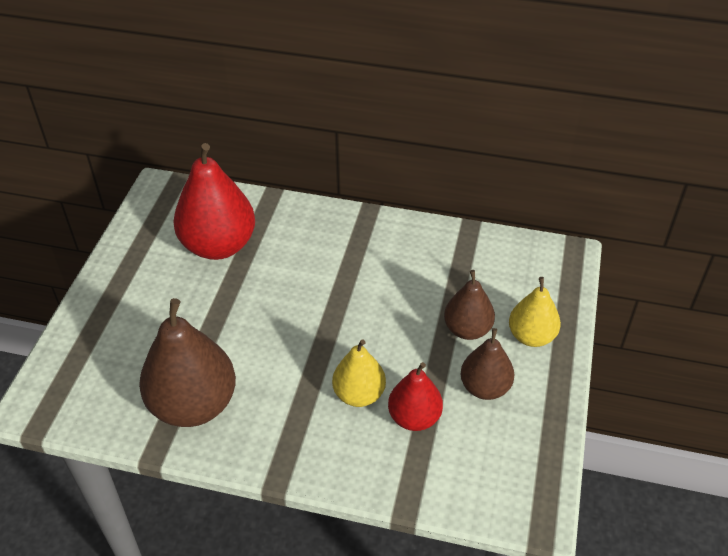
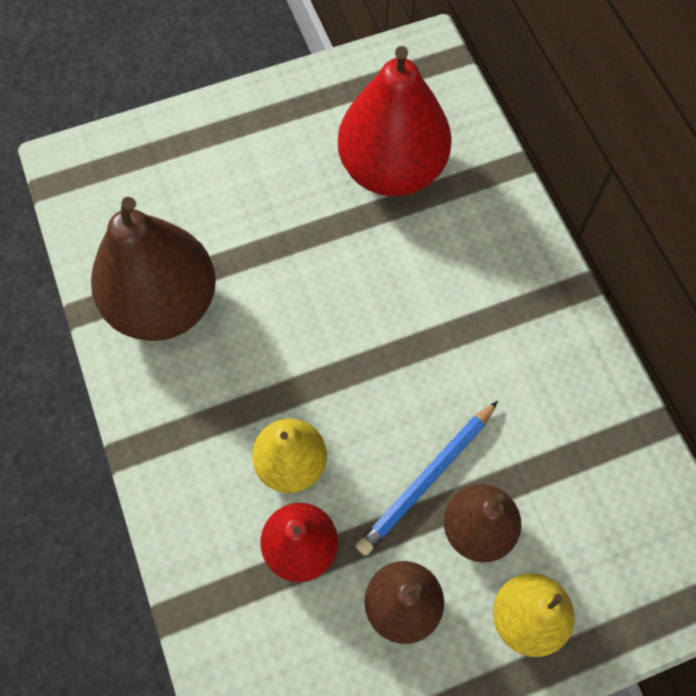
camera: 55 degrees right, 20 degrees up
(422, 336) = (427, 479): none -> blue pencil

